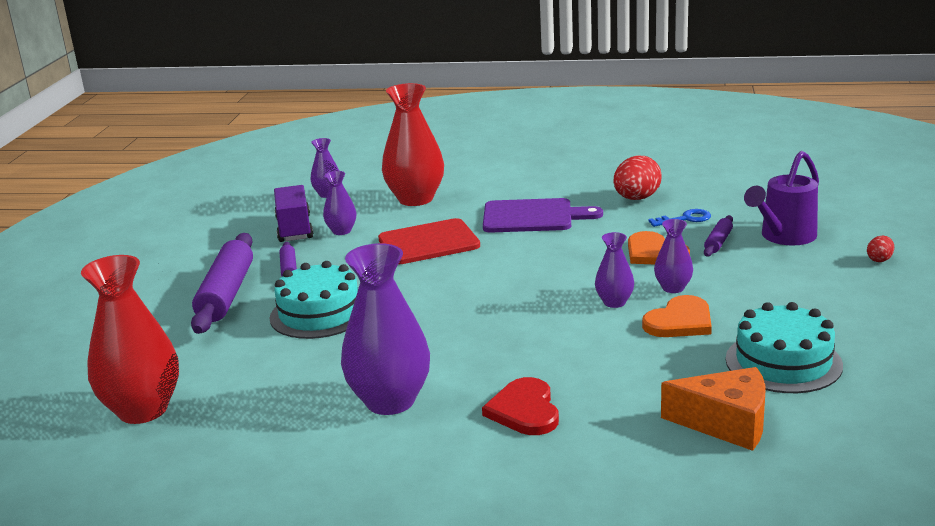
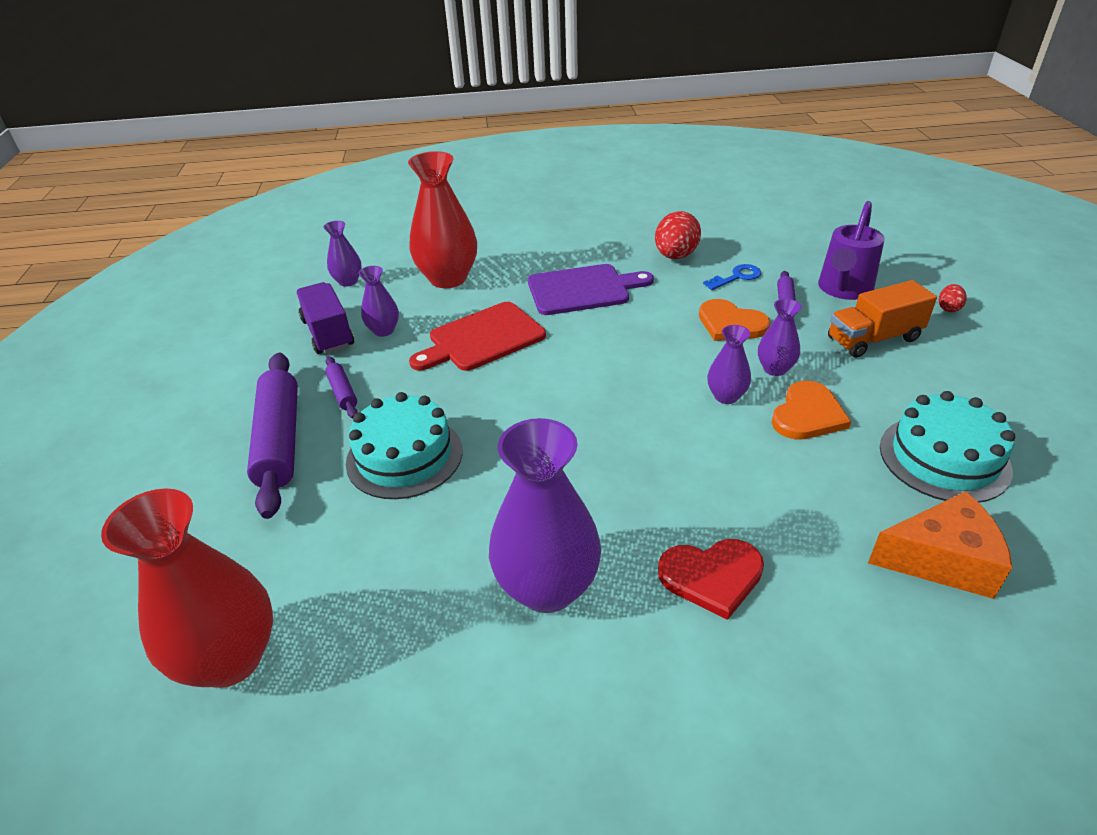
camera: 15 degrees left, 15 degrees up
(524, 410) = (712, 576): red heart -> red heart turned 75 degrees counterclockwise
(784, 275) = (873, 339): none -> orange truck

